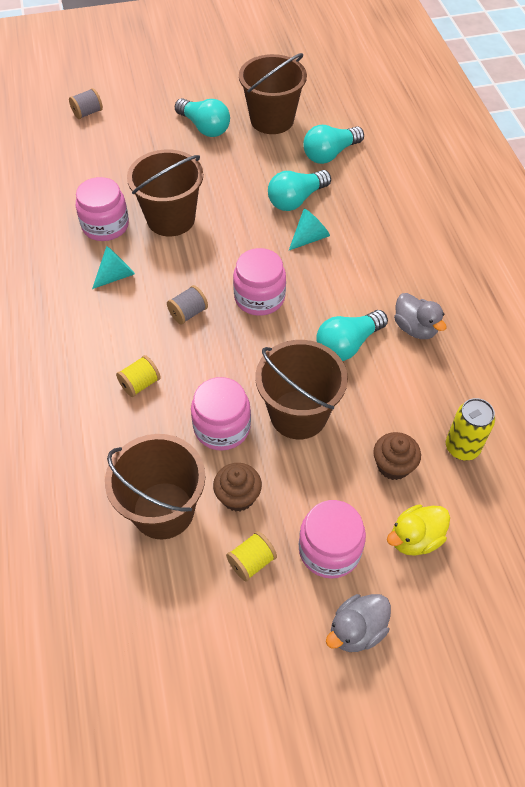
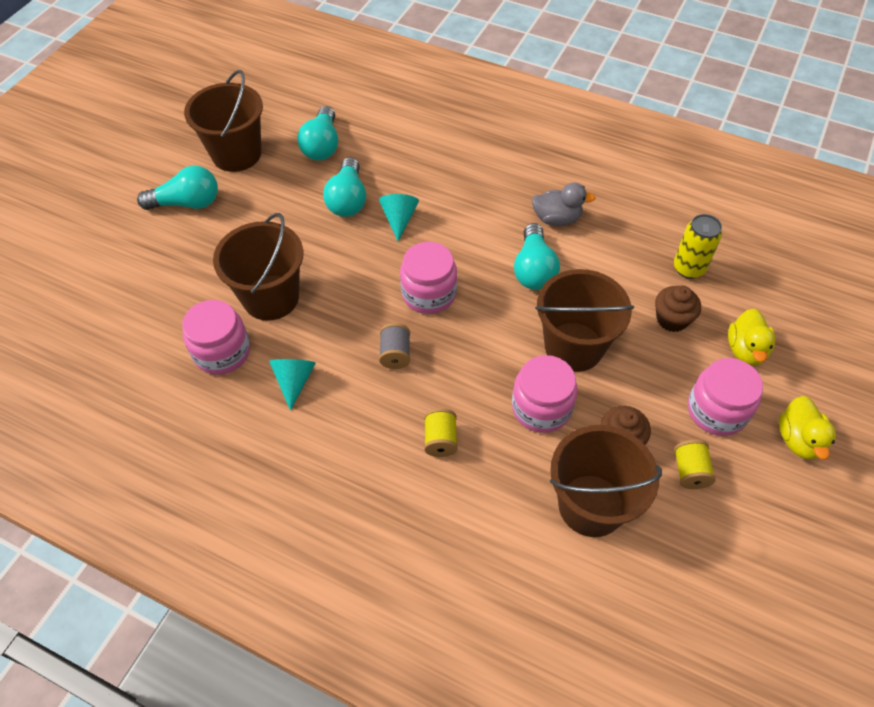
camera: 50 degrees left, 0 degrees up
(87, 113) = (53, 275): grey spool -> none
(357, 630) = (798, 440): grey duck -> yellow duck

